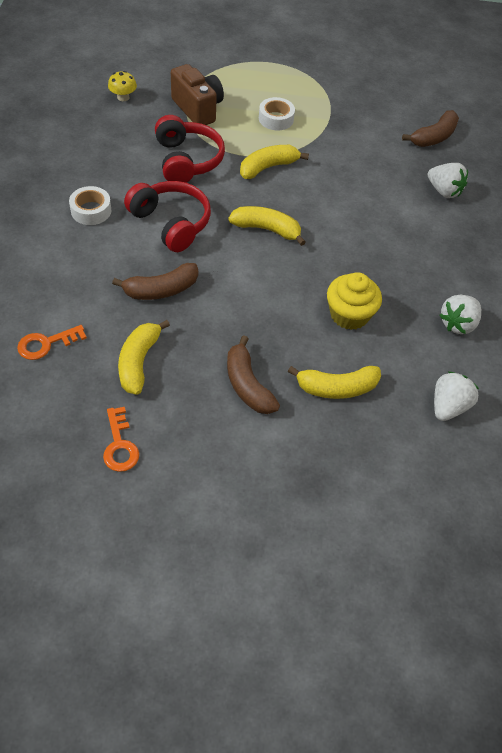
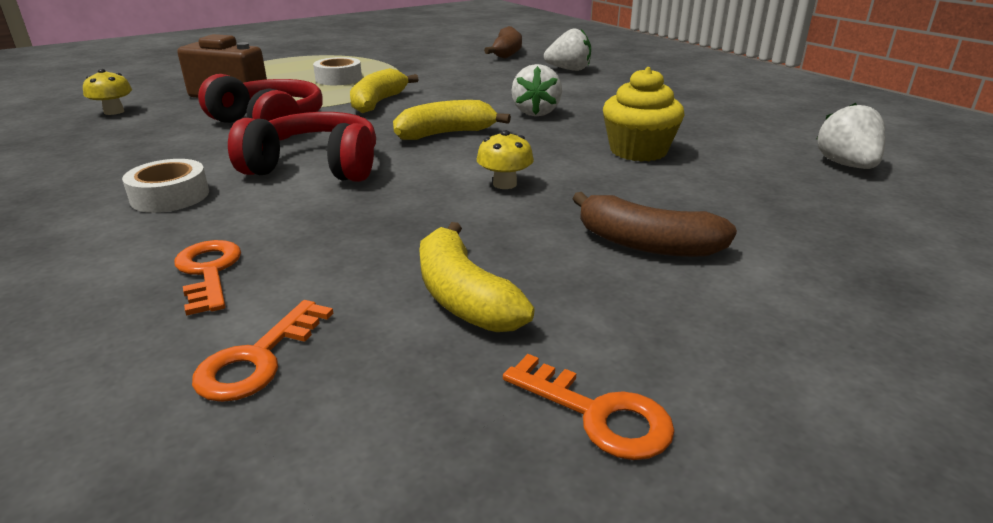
camera: 35 degrees left, 25 degrees down
(66, 281) = (209, 272): none -> orange key
(161, 290) = (386, 219): brown banana -> none
(242, 297) = (504, 184): none -> yellow mushroom
(336, 388) = (736, 200): yellow banana -> none
(457, 324) = (734, 121): white strawberry -> white strawberry (536, 112)

